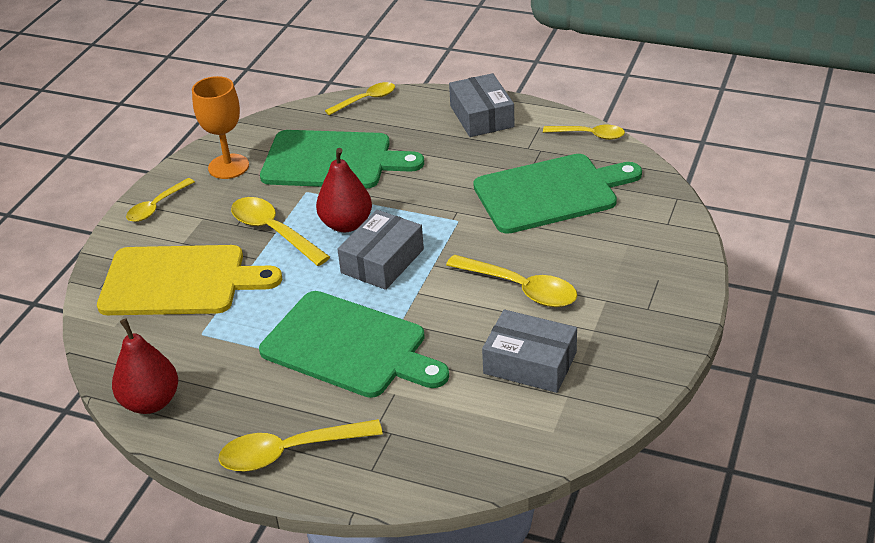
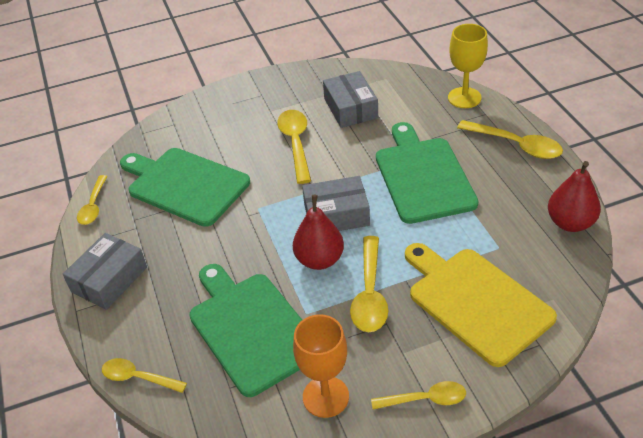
camera: 130 degrees left, 5 degrees up
(422, 474) = (464, 98): none -> yellow goblet
(589, 135) = (93, 206): yellow spoon -> yellow spoon turned 150 degrees counterclockwise

